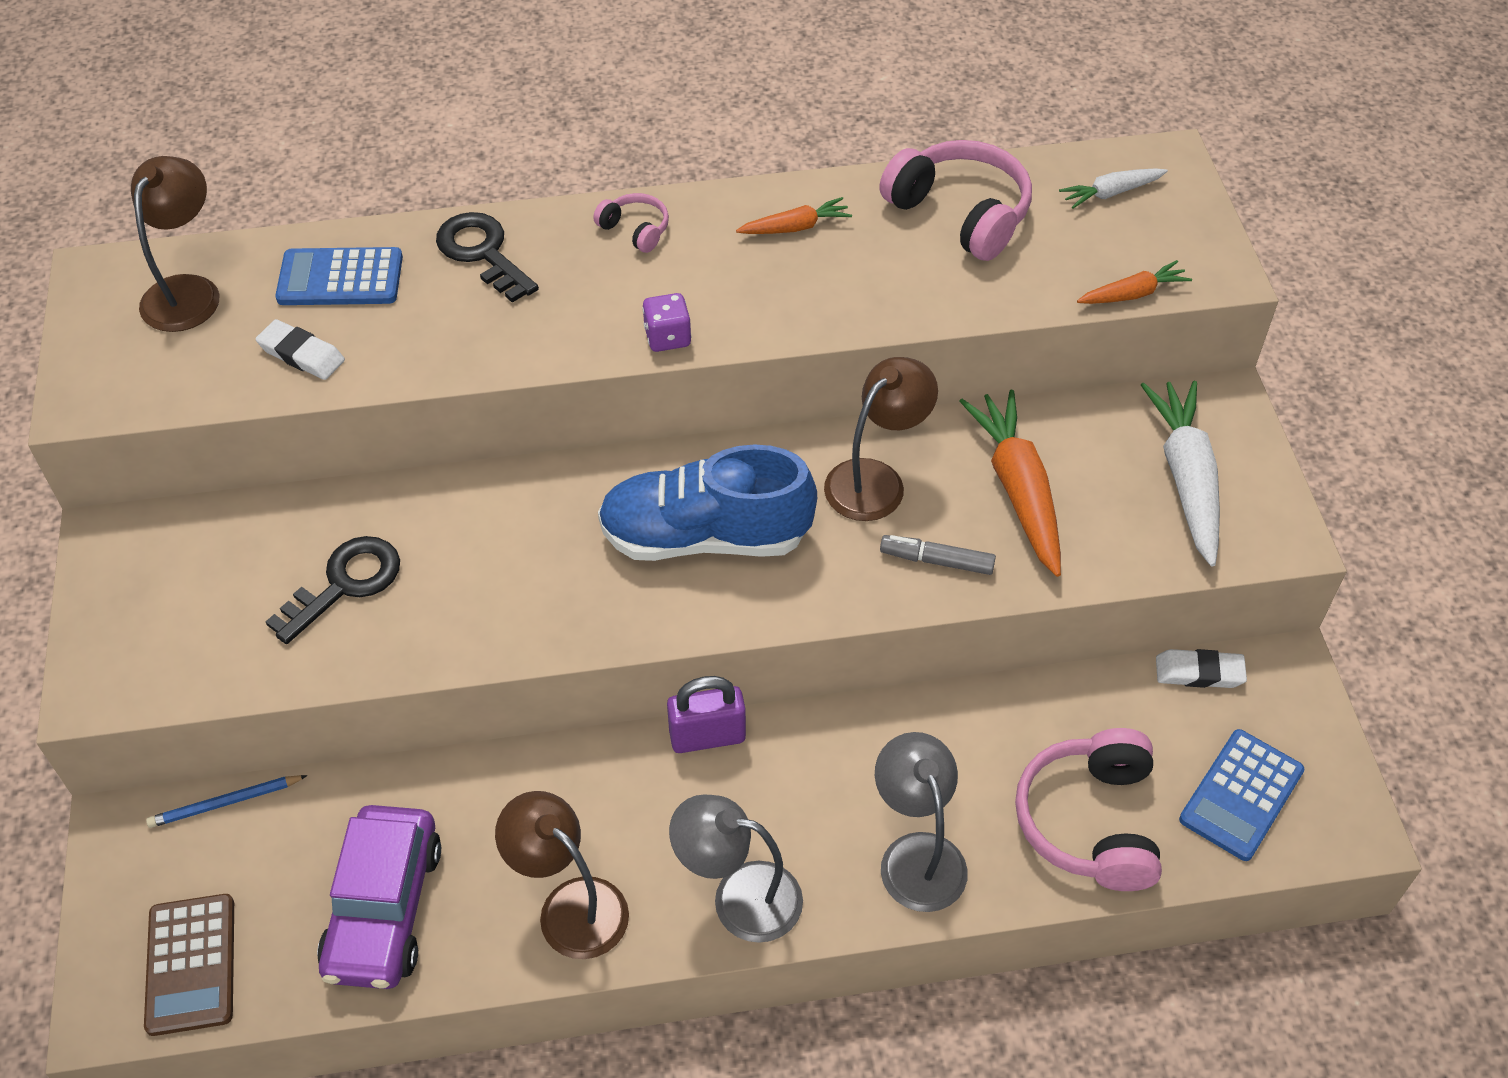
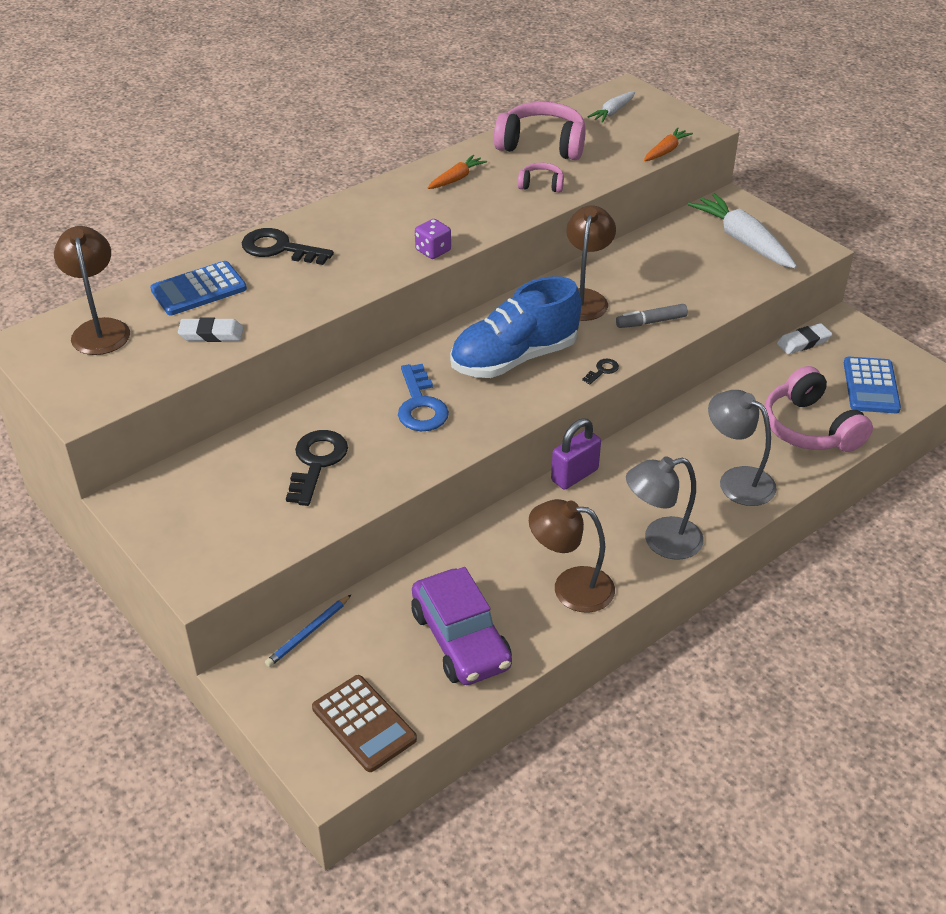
camera: 30 degrees left, 10 degrees down
(531, 556) = (420, 405): none -> blue key
(635, 230) = (363, 209): pink headphones -> pink headphones (541, 185)
(805, 611) = (602, 370): none -> black key
(1018, 490) = (663, 276): orange carrot -> none

